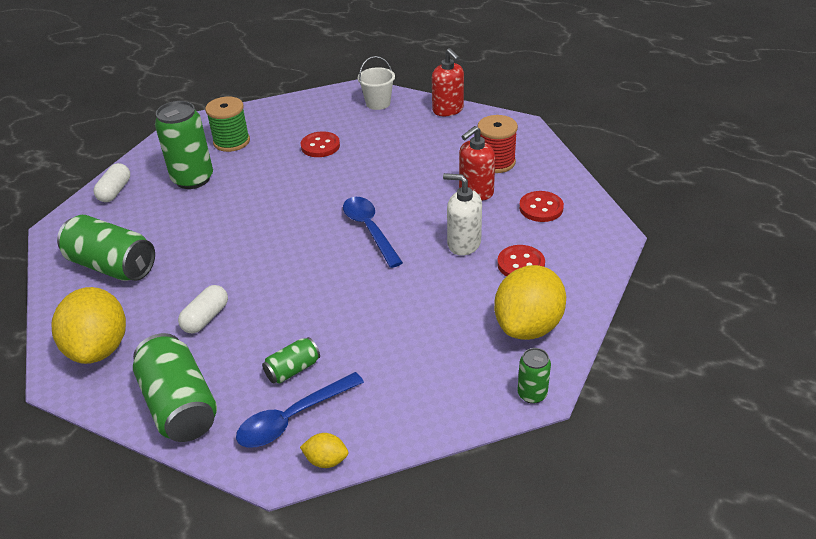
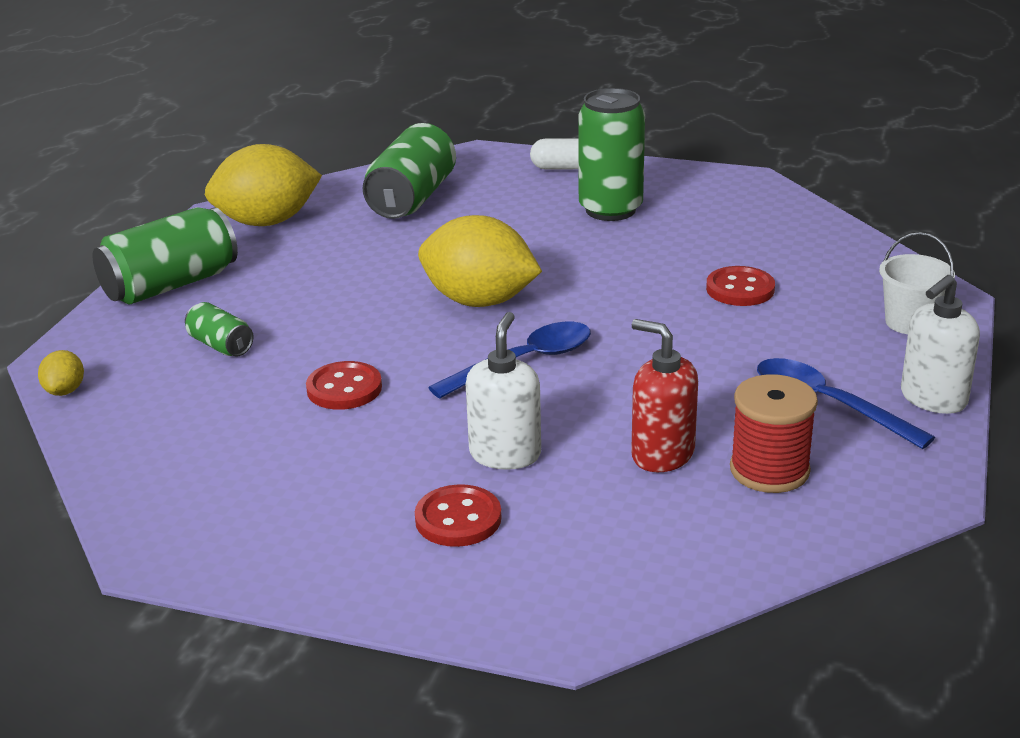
camera: 80 degrees right, 10 degrees down
(206, 318) = (318, 273): white capsule -> none
(231, 142) = (718, 219): green spool -> none
(293, 418) = (137, 358): blue spoon -> blue spoon (827, 404)
(448, 110) = (933, 399): red soap dispenser -> white soap dispenser
(528, 326) = (300, 536): yellow lemon -> yellow lemon (479, 301)
(532, 394) = (149, 547): green can -> none
(541, 208) = (632, 534): red button -> red button (344, 388)

